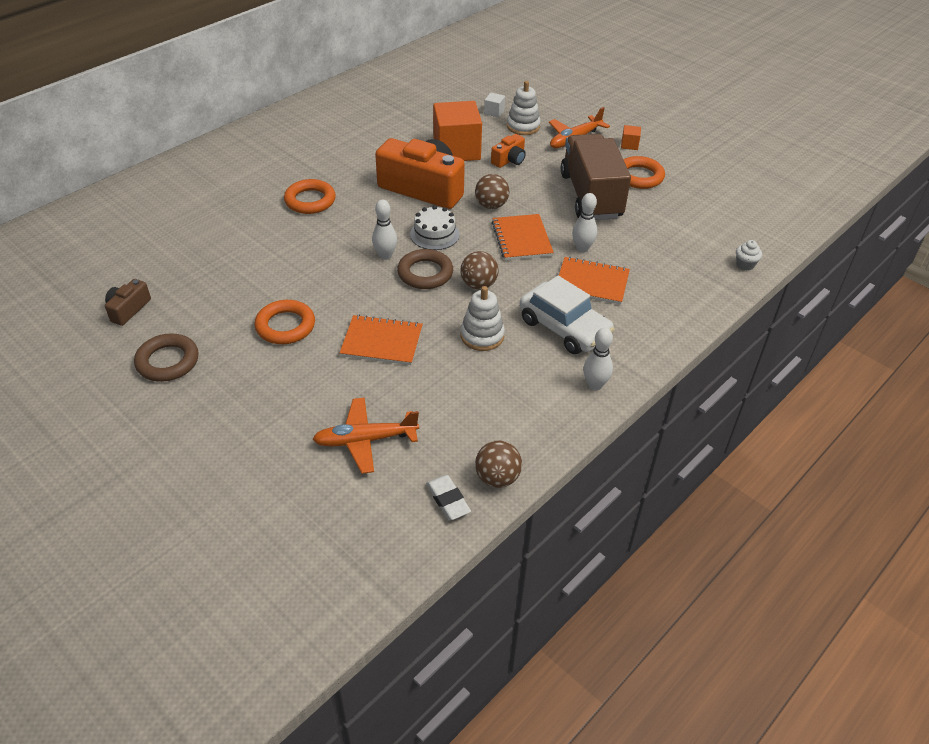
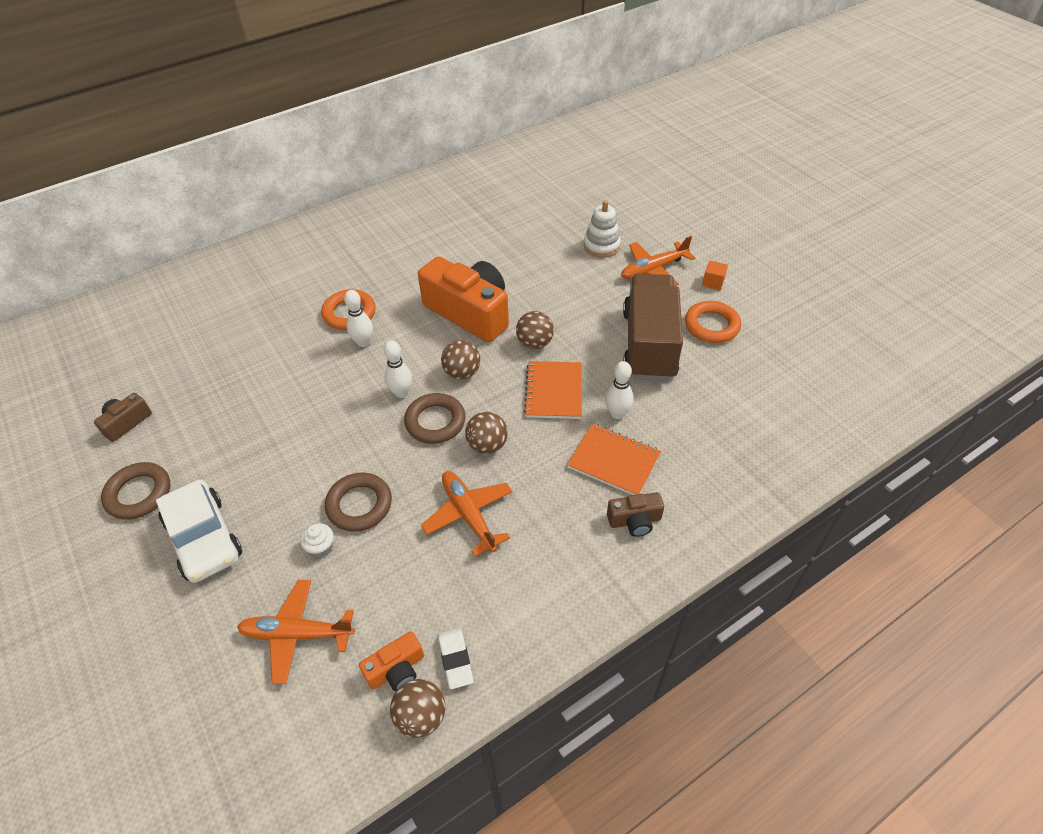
camera: 15 degrees right, 5 degrees up
(285, 326) = (269, 468): orange ring -> none
(382, 342) = (359, 505): orange notebook -> brown ring
(434, 234) = (462, 372): white cake -> brown ball
(448, 500) = (356, 736): white eraser -> white eraser (455, 659)
(456, 150) = (521, 268): orange cube -> none
(482, 336) = (468, 514): white stacking toy -> orange plane
(494, 112) = (576, 224): white cube -> none
(509, 160) = (573, 287): orange camera -> orange camera (396, 669)
(564, 327) = (563, 518): white car -> white car (204, 538)
(595, 385) = (573, 605): white bowling pin -> white bowling pin (363, 342)
(624, 321) = (634, 520): none -> brown camera
(745, 265) = (802, 463): white cupcake -> white cupcake (321, 547)

